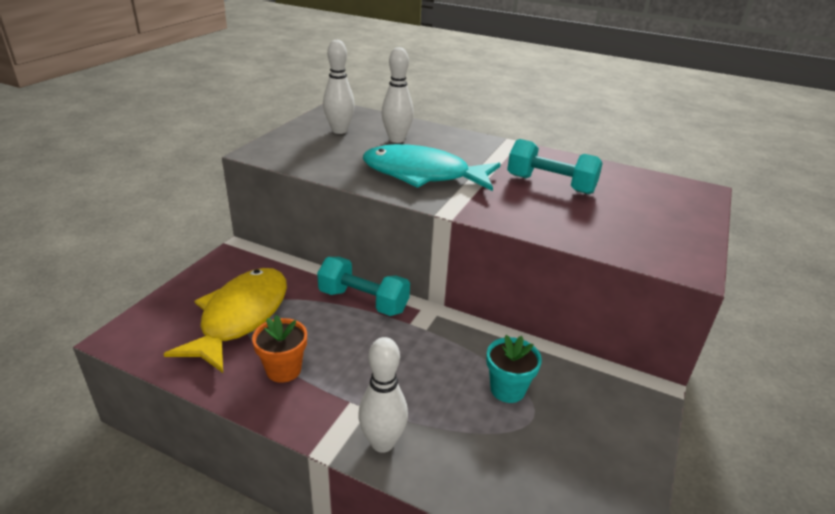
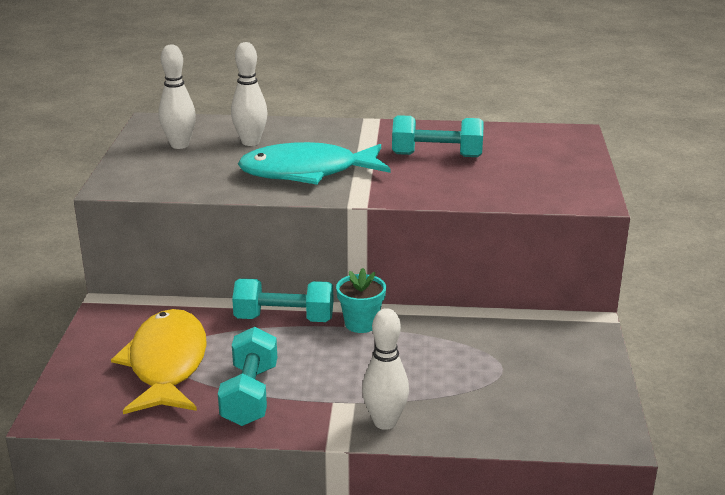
camera: 20 degrees left, 5 degrees down
(283, 370) = (250, 395): orange flower pot -> turquoise dumbbell
(507, 389) = (469, 354): turquoise flower pot -> turquoise flower pot (361, 324)

